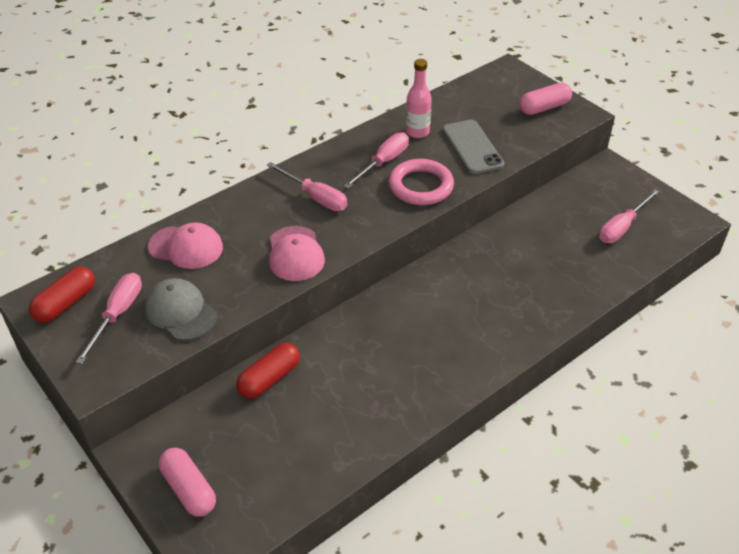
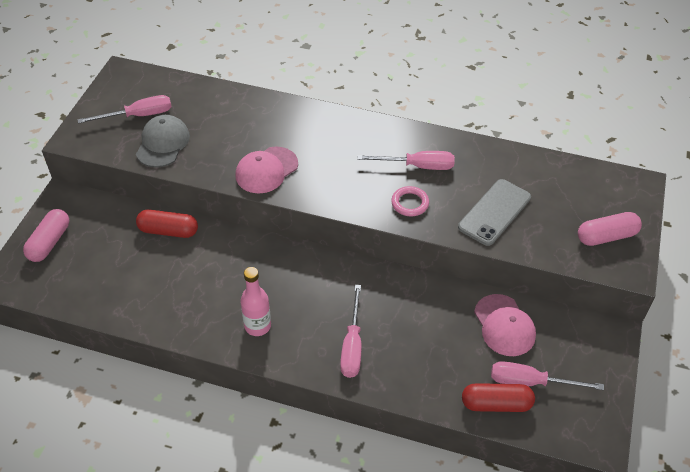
camera: 55 degrees right, 5 degrees up
(66, 303) = (130, 87): red capsule -> red capsule (496, 404)
(186, 247) = (225, 111): pink cap -> pink cap (504, 325)
(315, 197) = (338, 148): pink screwdriver -> pink screwdriver (352, 345)
(417, 132) = (478, 167): pink bottle -> pink bottle (257, 326)
(421, 186) = (410, 203): pink ring -> pink ring, size x0.59
(544, 108) = (606, 236): pink capsule -> pink capsule turned 45 degrees counterclockwise

